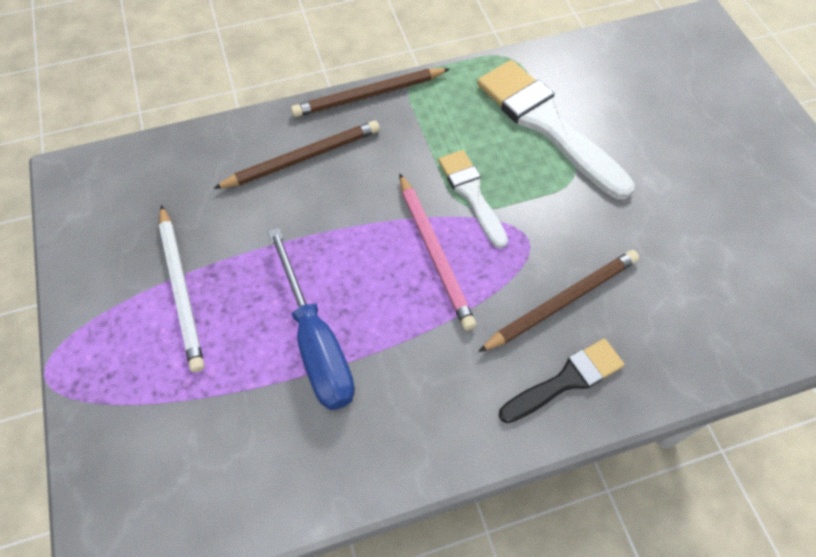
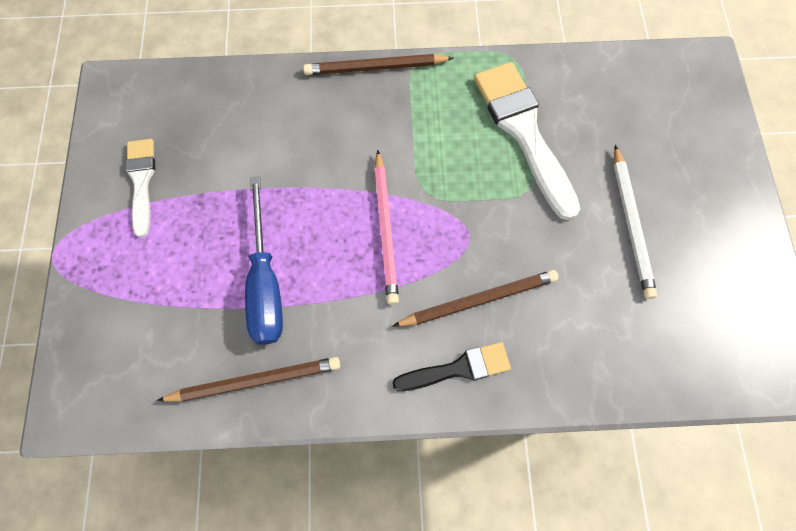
camera: 15 degrees right, 10 degrees up
(182, 289) = (173, 209): white pencil -> white pencil (631, 223)
(302, 158) = (301, 115): brown pencil -> brown pencil (255, 380)
(471, 194) = (434, 183): white brush -> white brush (141, 181)

